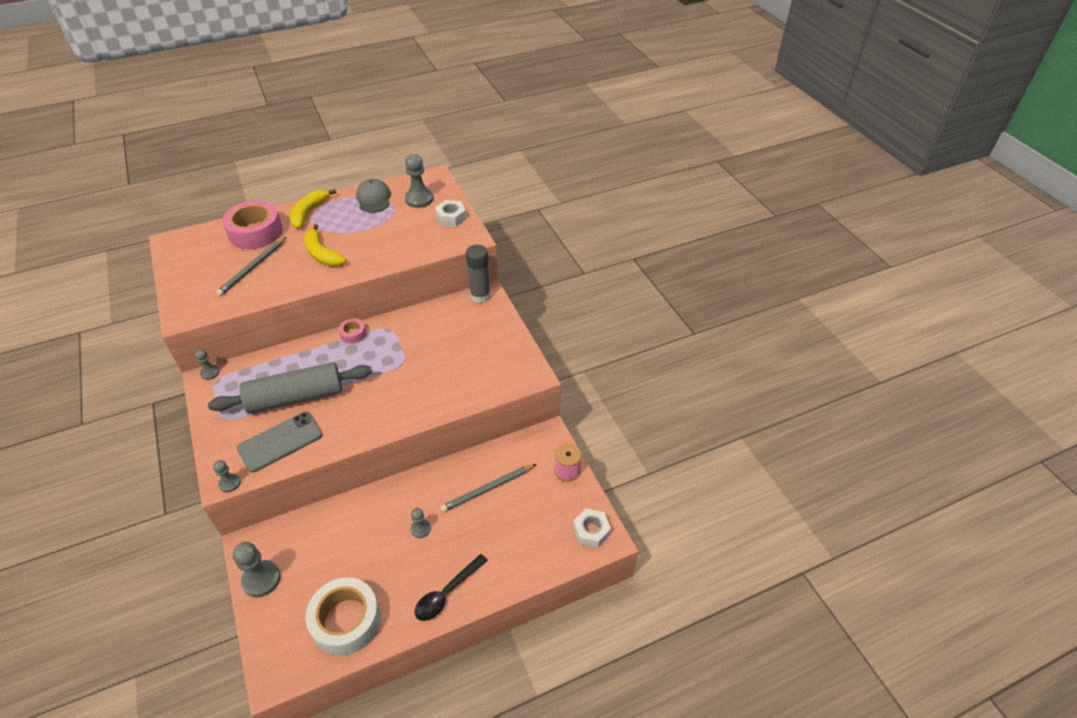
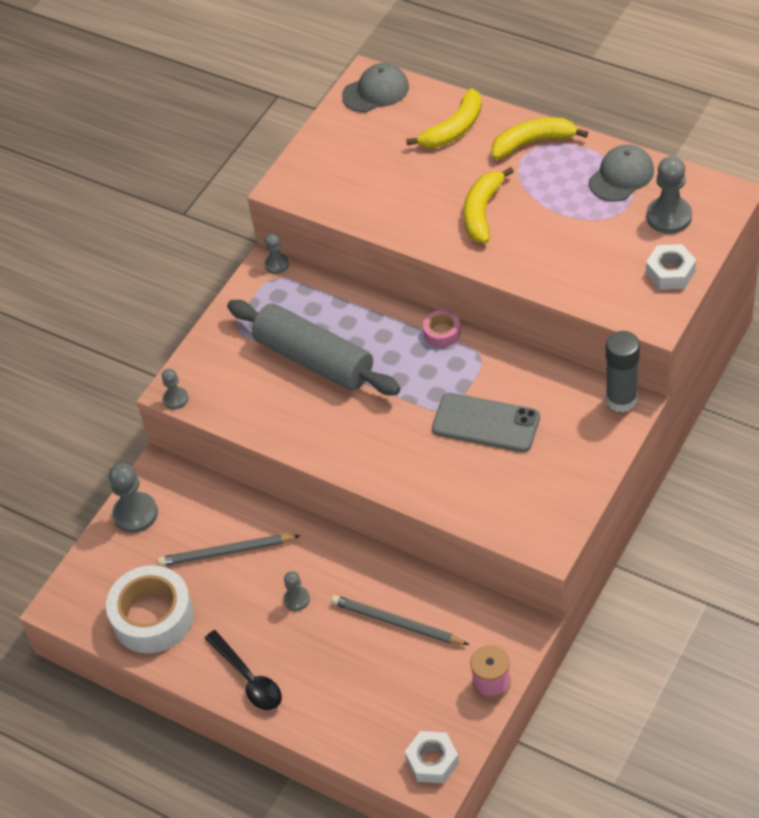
camera: 60 degrees right, 5 degrees up
(184, 244) = (376, 91): none -> grey cap
(252, 268) = (401, 176): grey pencil -> grey pencil (226, 552)
(255, 232) = (453, 129): pink tape -> yellow banana
(280, 442) = (253, 395): grey phone -> grey phone (486, 423)
(447, 593) = (248, 678): black spoon -> black spoon turned 135 degrees counterclockwise

